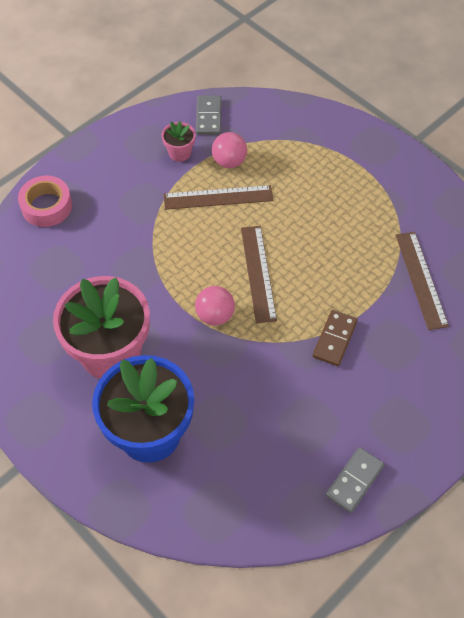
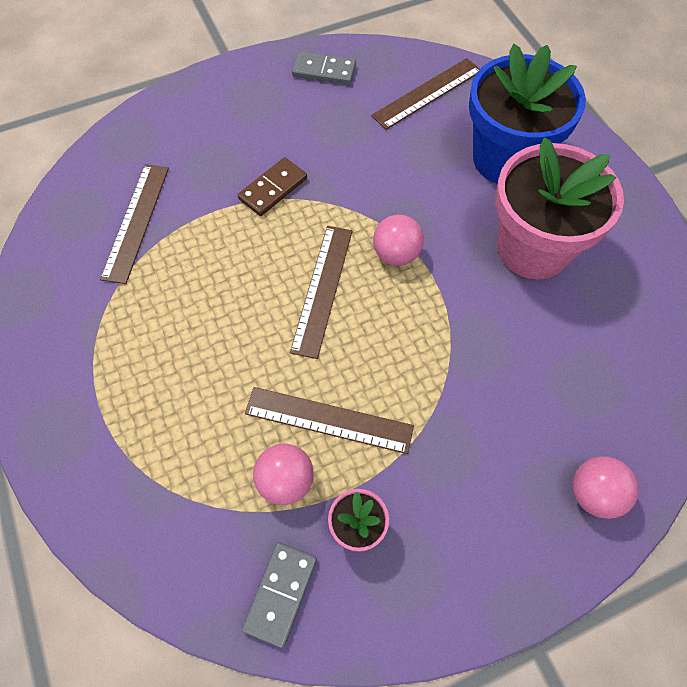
camera: 160 degrees left, 5 degrees up
(46, 206) = (594, 494): pink tape -> pink ball
(244, 487) = (427, 93): none -> brown ruler
(354, 480) = (324, 71): grey domino -> grey domino turned 45 degrees clockwise

